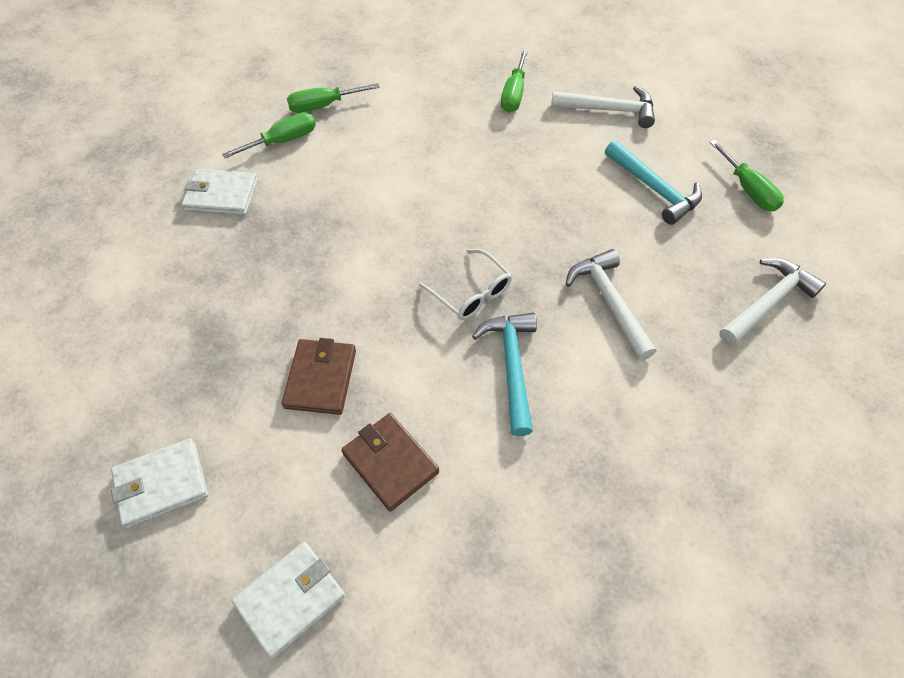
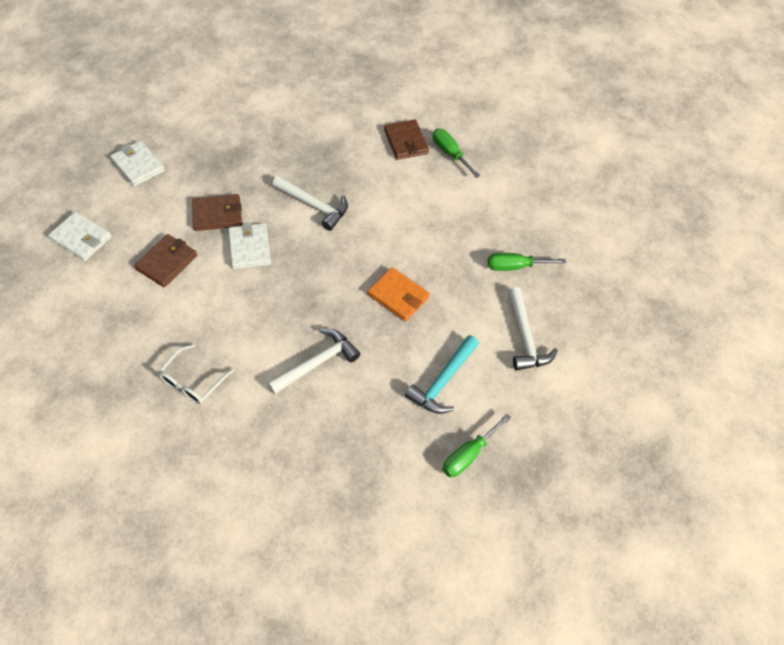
camera: 70 degrees right, 0 degrees up
(221, 195) = (345, 126): white wallet -> white wallet (249, 248)
(283, 141) = (406, 142): green screwdriver -> brown wallet
(471, 293) = (303, 277): white glasses -> white glasses (192, 381)
(512, 366) = (248, 312): turquoise hammer -> none
(527, 202) = (398, 296): none -> orange wallet
(767, 302) = (346, 474): white hammer -> white hammer (314, 206)

